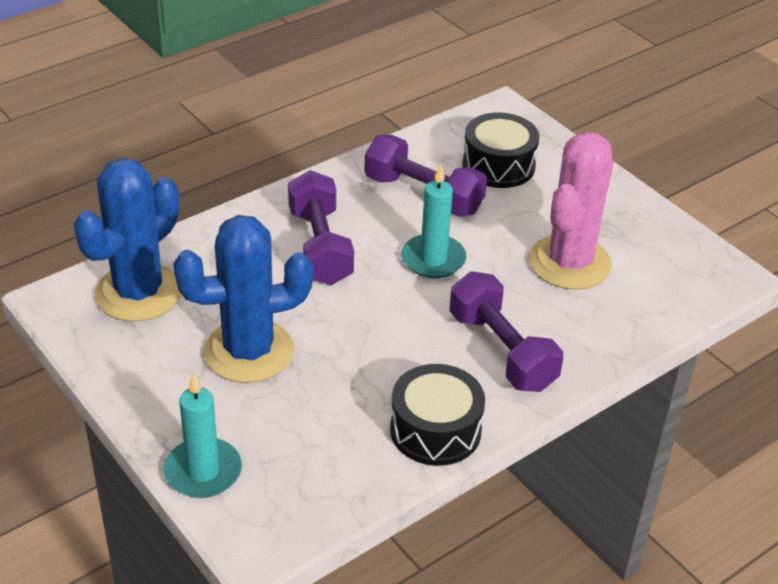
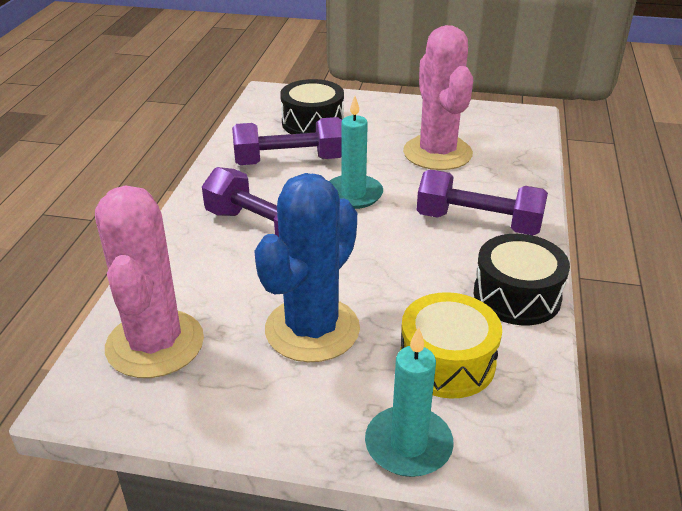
camera: 40 degrees left, 5 degrees down
(138, 293) = (155, 344): blue cactus -> pink cactus
(307, 439) = (447, 362): none -> yellow drum

